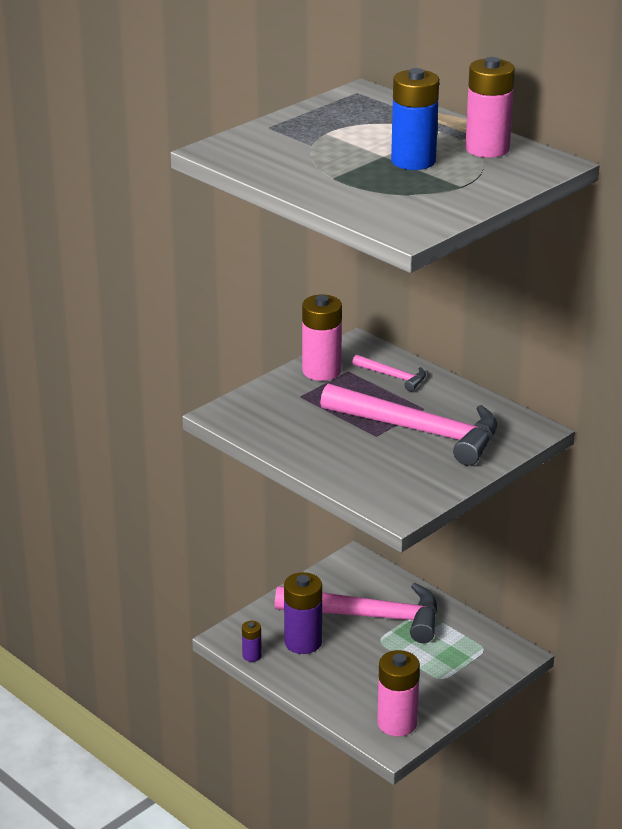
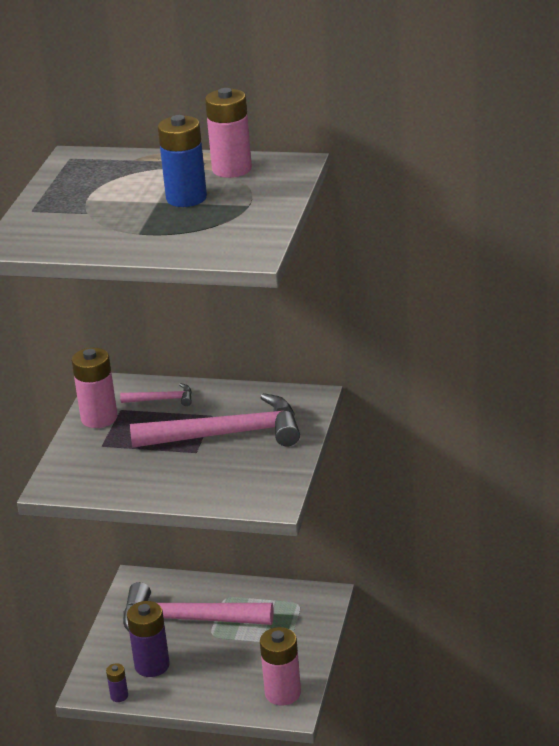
camera: 30 degrees left, 0 degrees up
(368, 616) = (187, 620): pink hammer -> pink hammer turned 150 degrees counterclockwise

